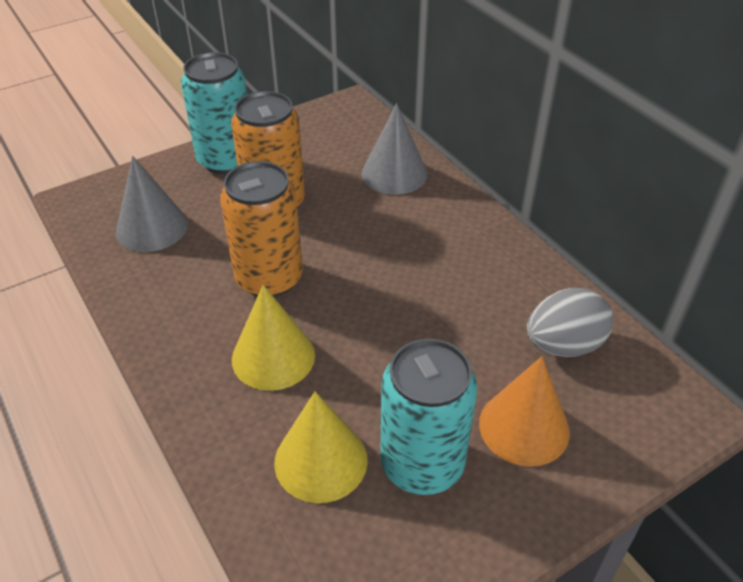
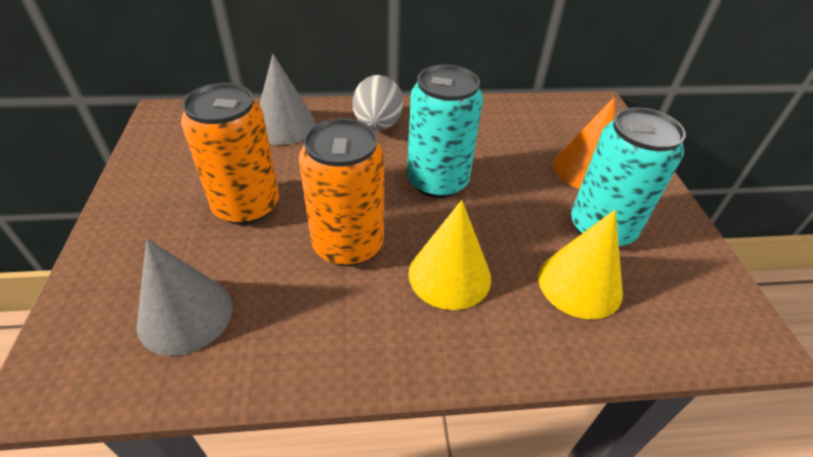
camera: 65 degrees left, 0 degrees up
(226, 160) = (141, 218): turquoise can -> turquoise can (437, 181)
(563, 345) = (524, 125): grey egg -> grey egg (377, 125)

